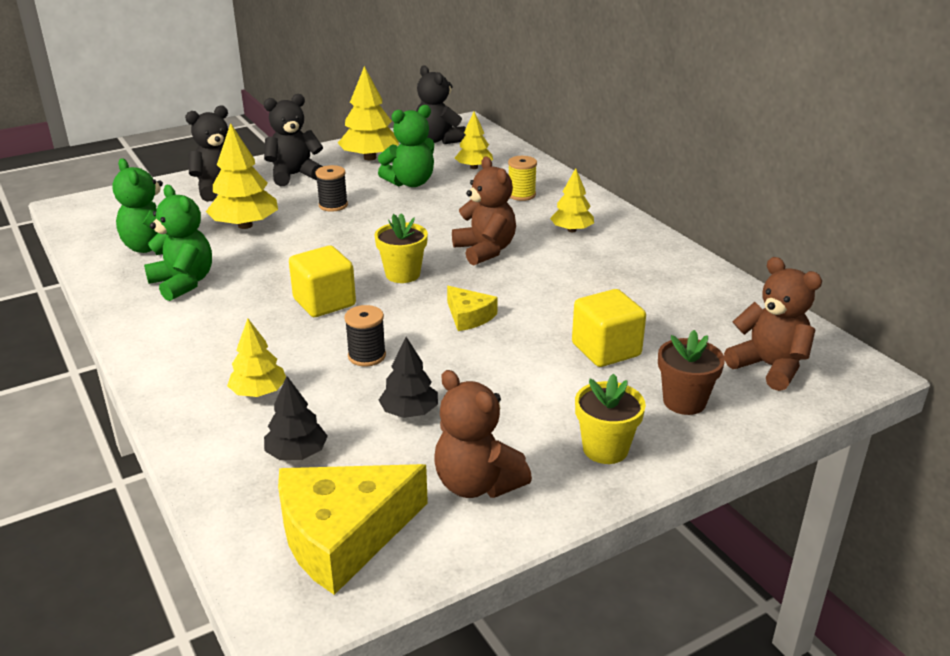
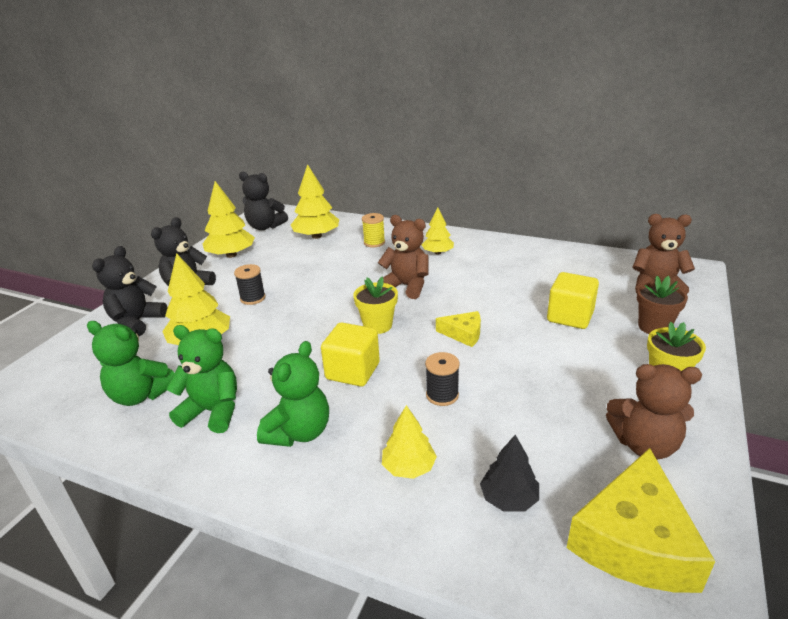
camera: 35 degrees left, 0 degrees up
(409, 412) = (530, 419): black tree -> none
(410, 183) = (288, 261): green teddy bear -> green teddy bear (299, 432)
(474, 167) = (316, 236): yellow tree -> yellow tree, size x1.61

